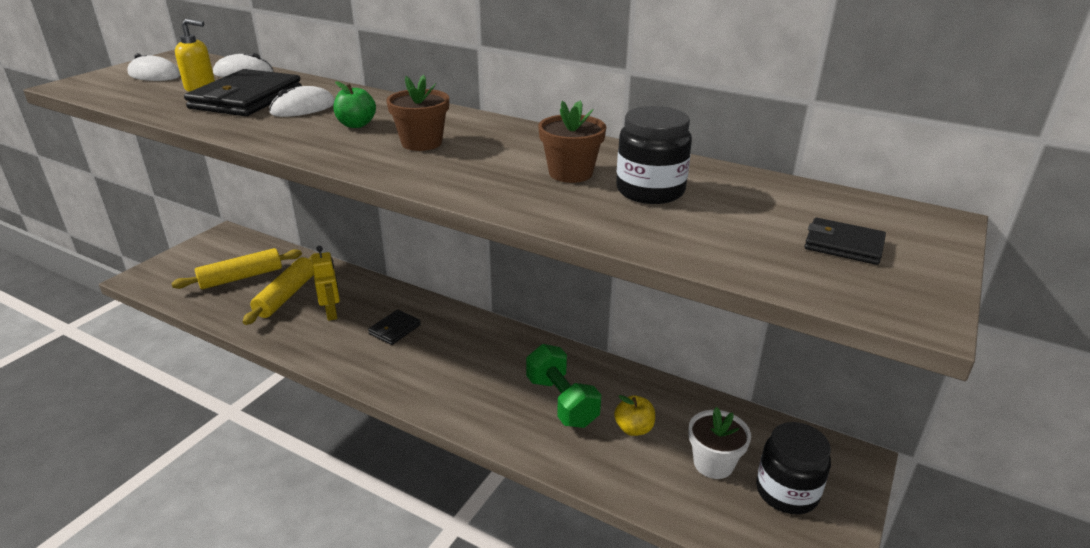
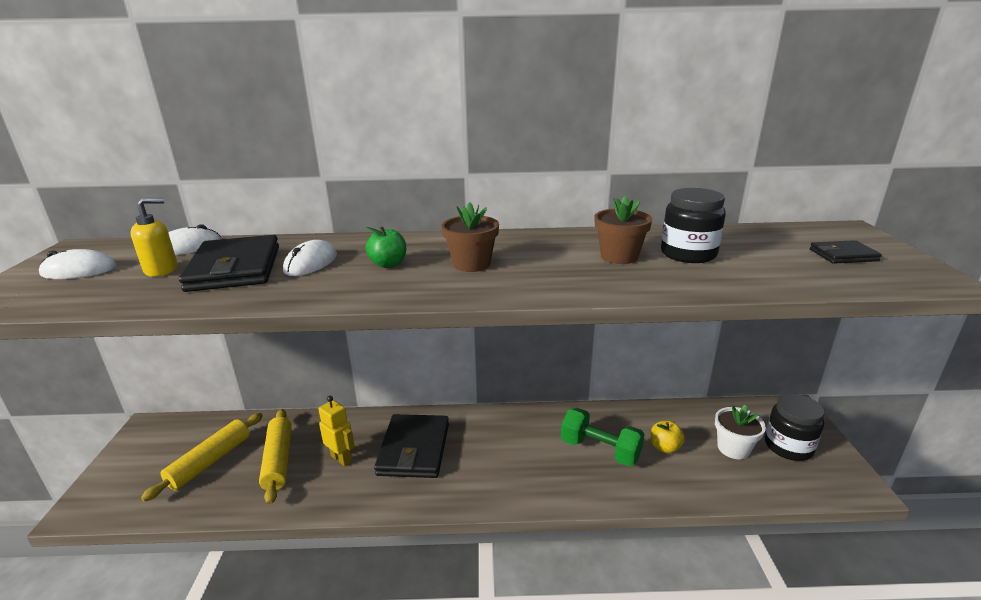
camera: 30 degrees left, 5 degrees down
(394, 329) = (414, 449): black wallet -> black wallet, size x1.95

